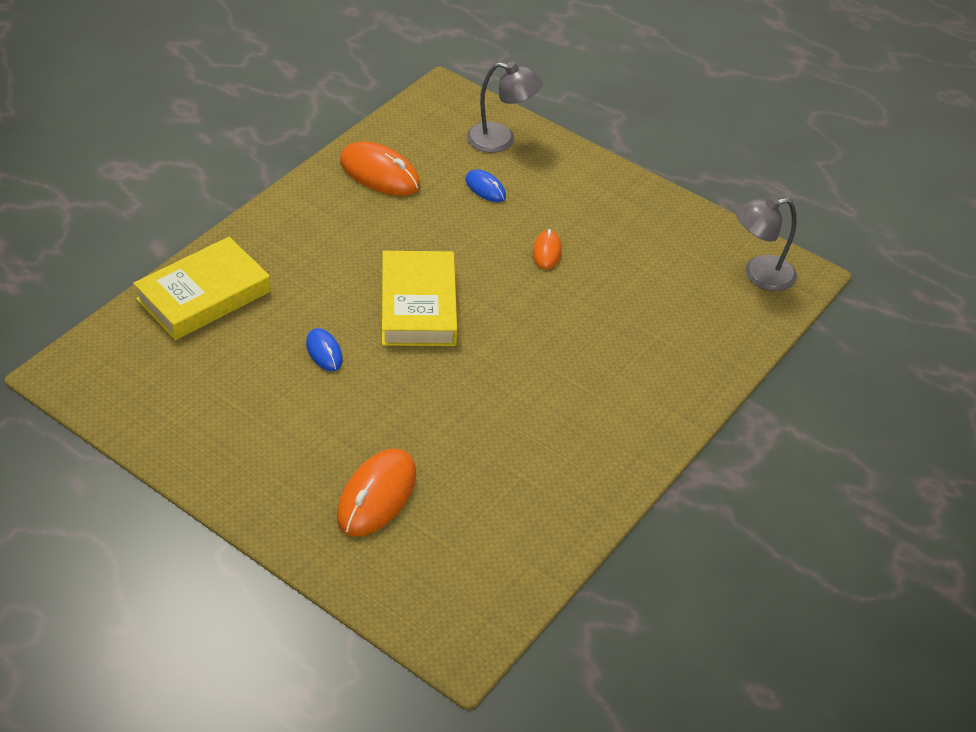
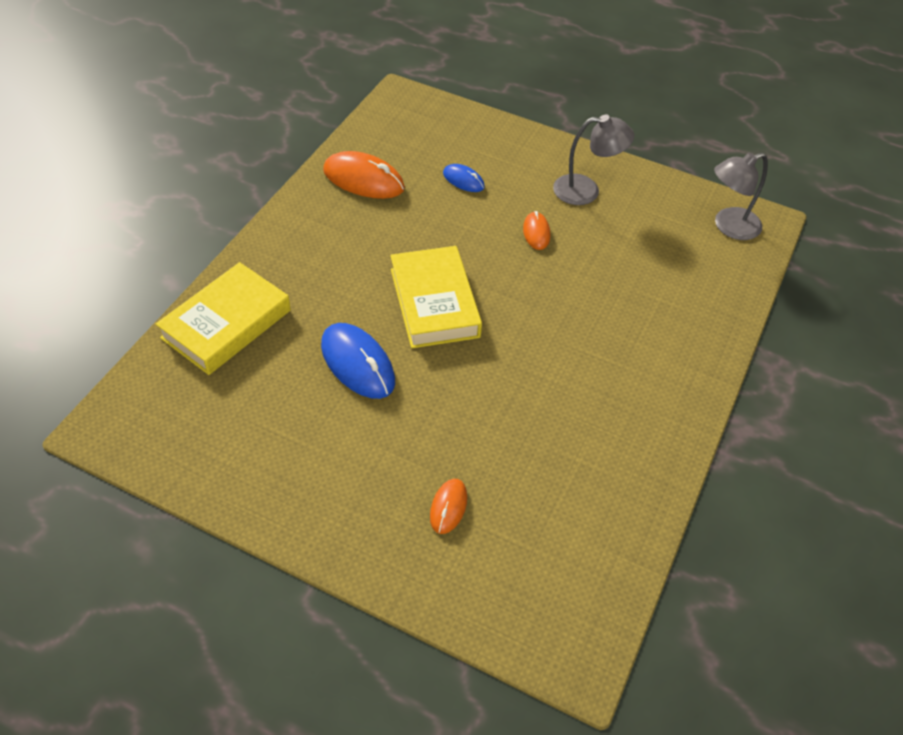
camera: 10 degrees left, 5 degrees up
(324, 352) = (357, 363): blue mouse -> blue mouse, size x1.82
(376, 495) = (448, 507): orange mouse -> orange mouse, size x0.55
(501, 140) = (464, 133): grey lamp -> grey lamp (586, 190)

